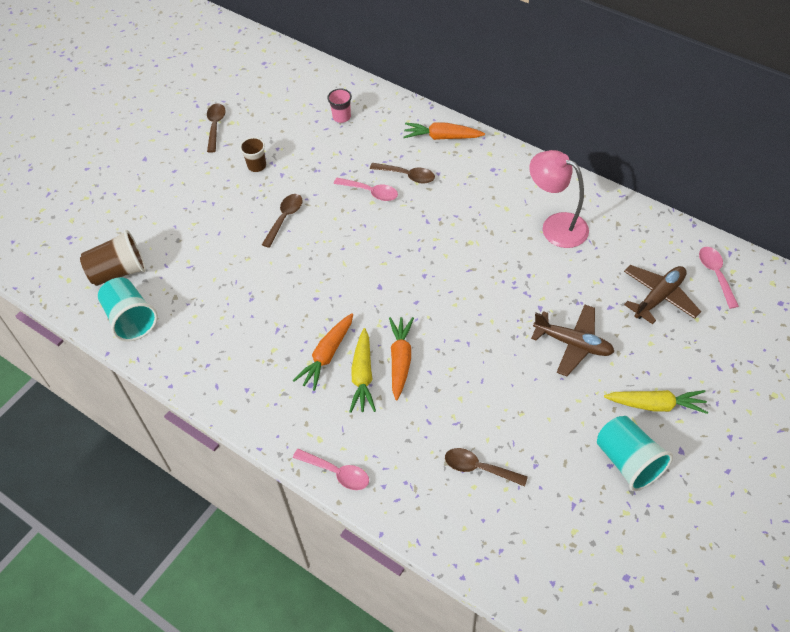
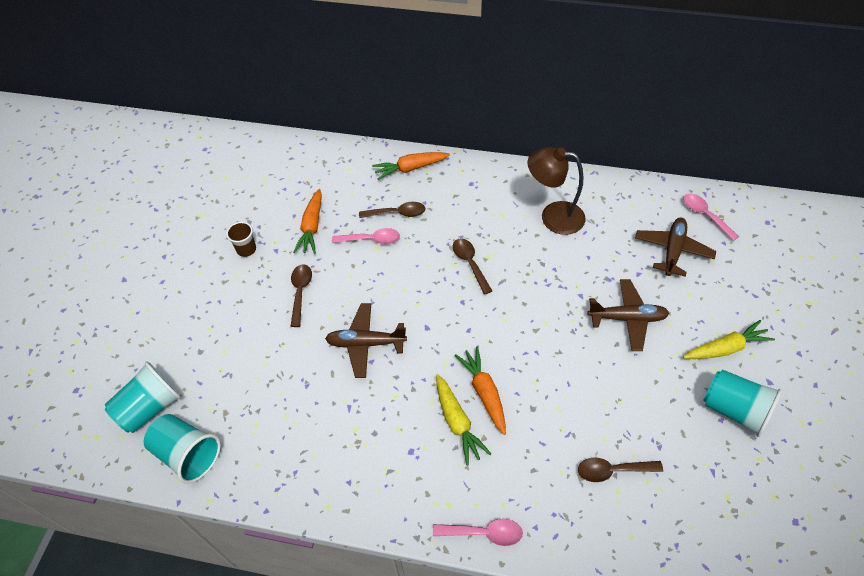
camera: 25 degrees left, 0 degrees up
(119, 271) = (150, 407): brown cup -> turquoise cup
(215, 126) = (184, 224): brown spoon -> brown spoon (470, 263)
(318, 282) = (365, 343): none -> brown plane
(327, 356) = (412, 415): orange carrot -> orange carrot (312, 227)
(341, 117) = (307, 178): pink cup -> none
(556, 226) = (553, 216): pink lamp -> brown lamp

